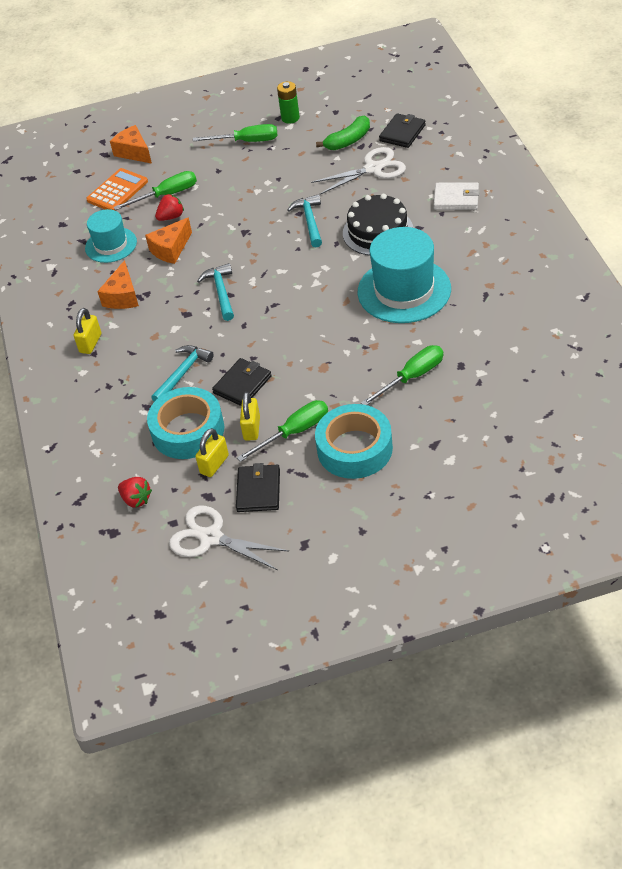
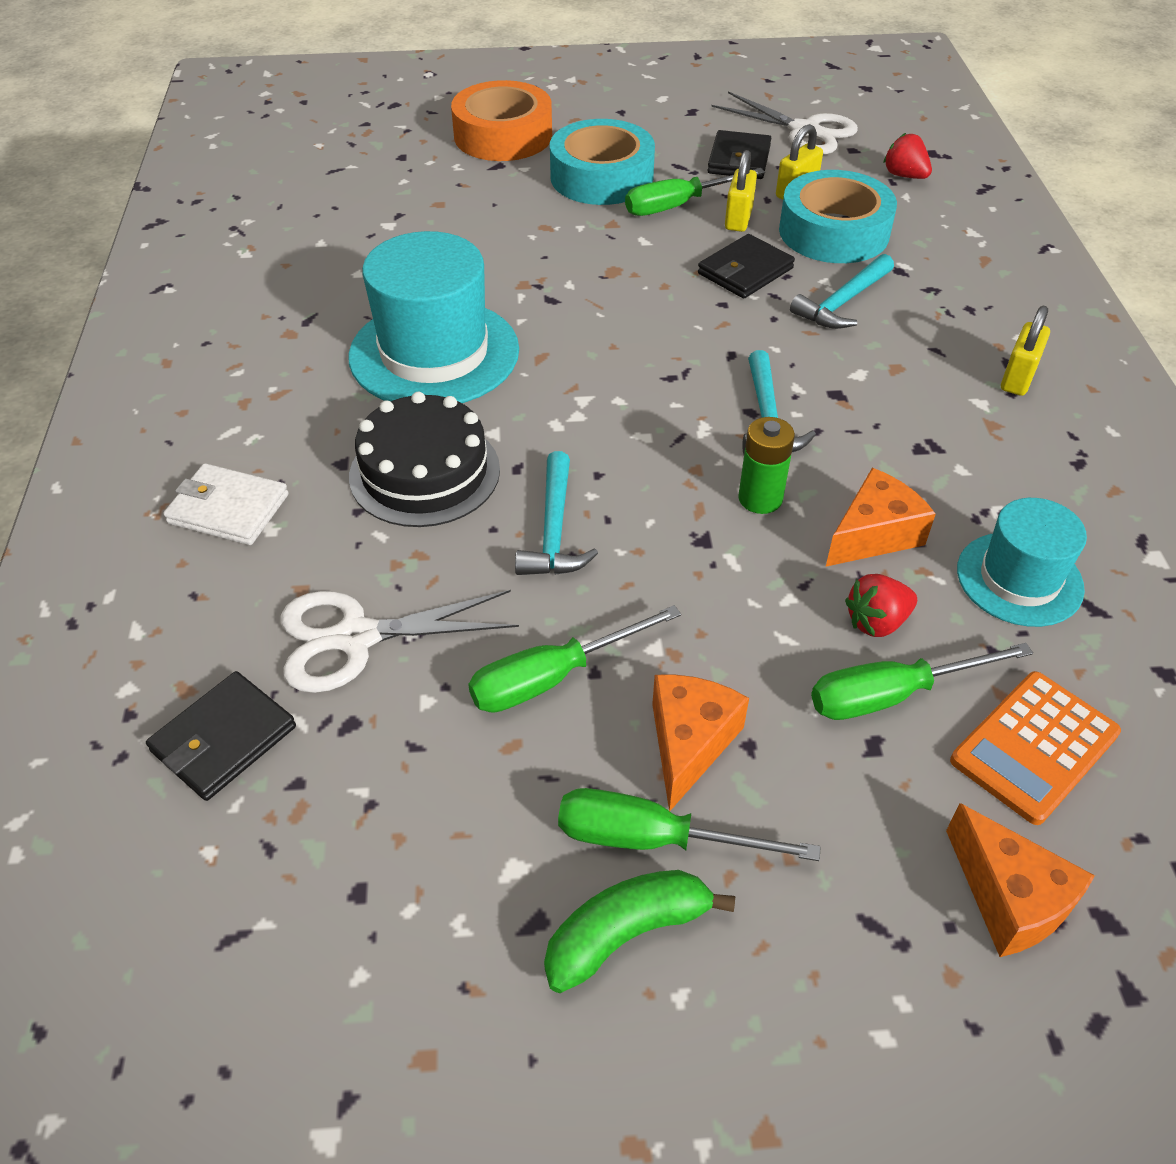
camera: 175 degrees left, 0 degrees up
(123, 296) = (969, 452): orange cheese -> orange cheese (689, 743)
(290, 118) = (501, 906): green battery -> green battery (760, 498)
(348, 141) = (373, 752): green banana -> green banana (626, 933)
(412, 377) = (487, 236): green screwdriver -> green screwdriver (552, 677)
(444, 478) = (503, 136): none -> orange tape

